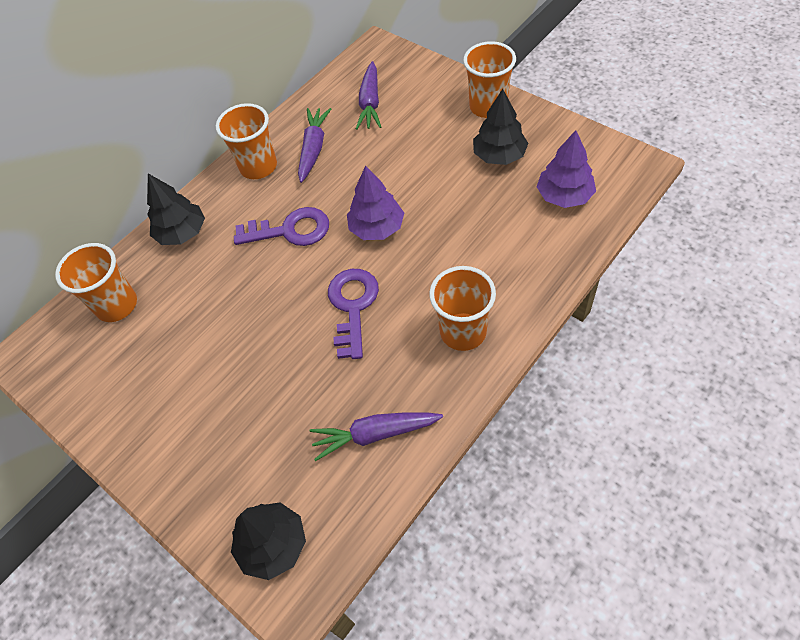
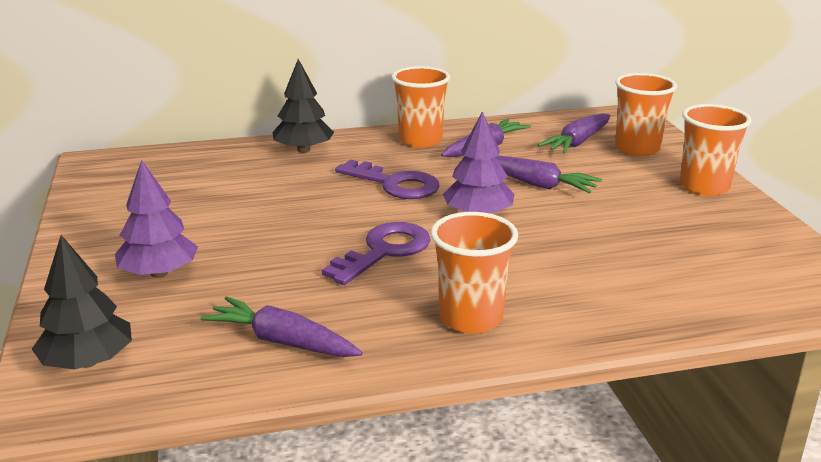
camera: 30 degrees right, 30 degrees down
(117, 305) = (196, 166): orange cup -> orange cup (637, 148)
(385, 169) = (537, 184): none -> purple carrot
(499, 156) = (675, 221): black tree -> none
(564, 196) = (720, 276): purple tree -> purple tree (159, 273)

